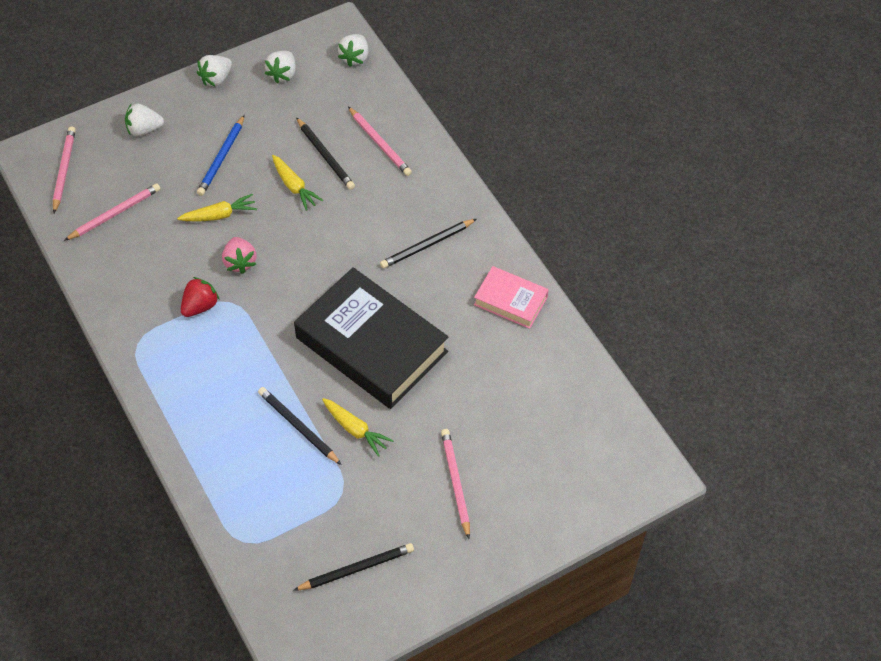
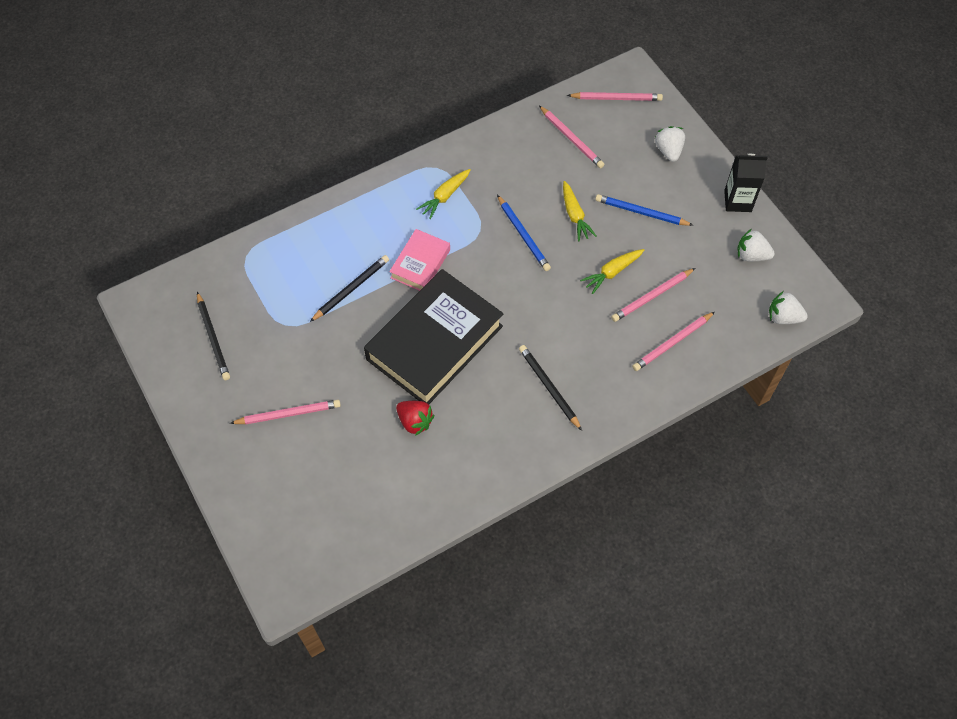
camera: 90 degrees right, 5 degrees up
(200, 306) = (475, 208): red strawberry -> red strawberry (415, 421)
(216, 79) = (737, 201): white strawberry -> black carton
(240, 262) = (523, 235): pink strawberry -> blue pencil
(325, 155) = (652, 296): black pencil -> pink pencil
(355, 429) = (346, 332): yellow carrot -> yellow carrot (445, 196)
(510, 301) = (485, 463): pink book -> pink book (420, 264)

